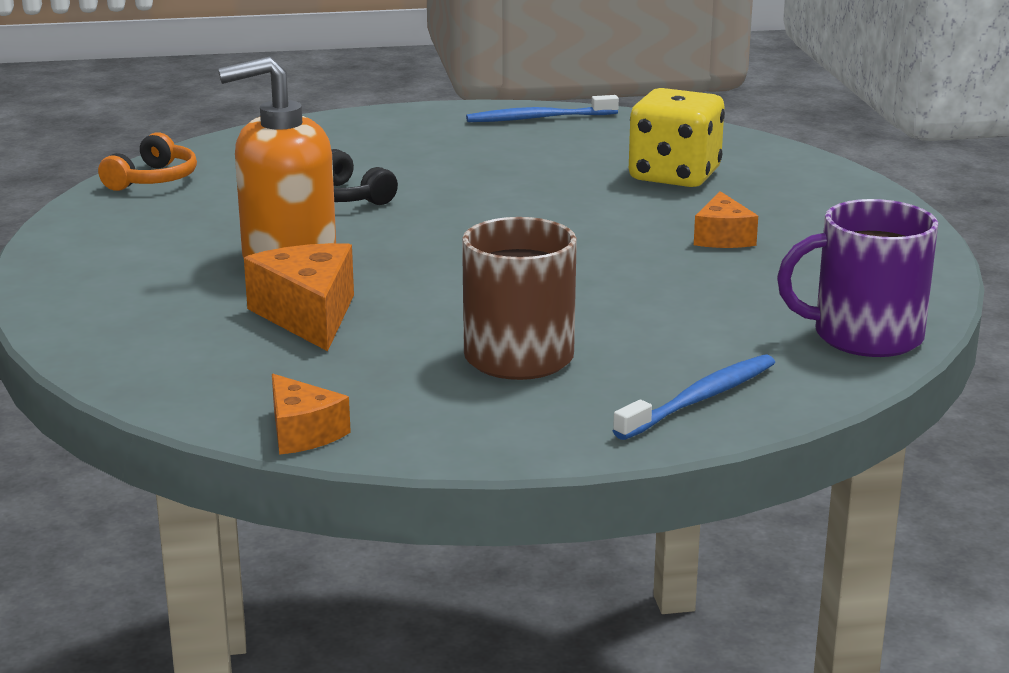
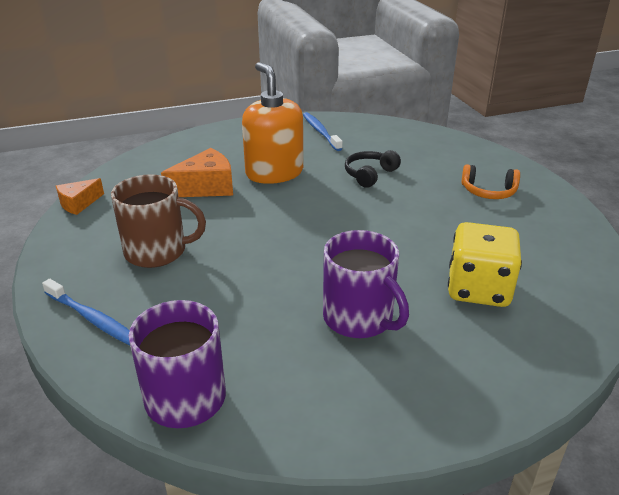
camera: 80 degrees right, 10 degrees up
(153, 179) = (369, 126): orange headphones -> orange headphones (488, 191)
(538, 118) = (562, 221): blue toothbrush -> blue toothbrush (320, 132)
(722, 237) = (359, 318): orange cheese -> purple mug

